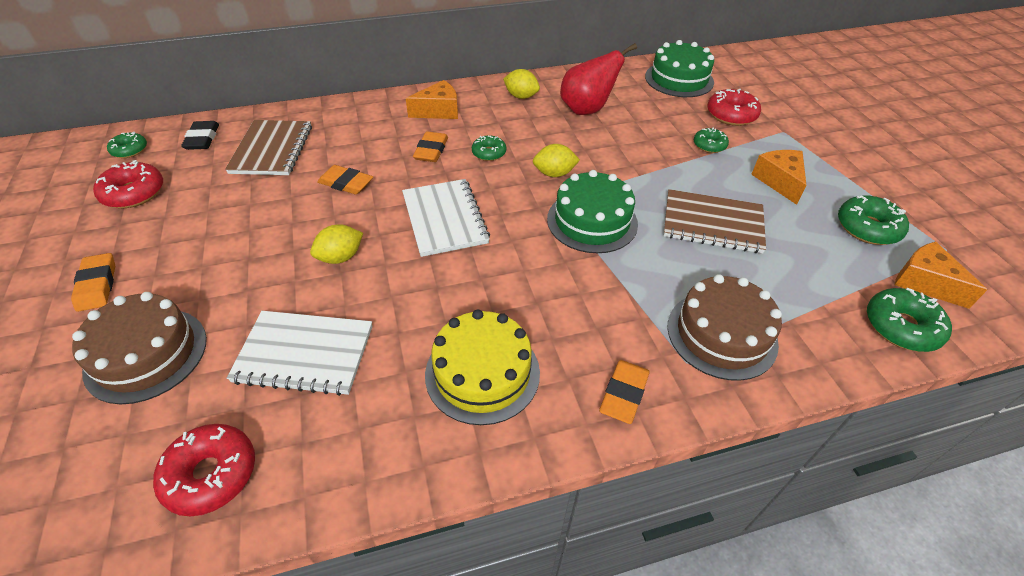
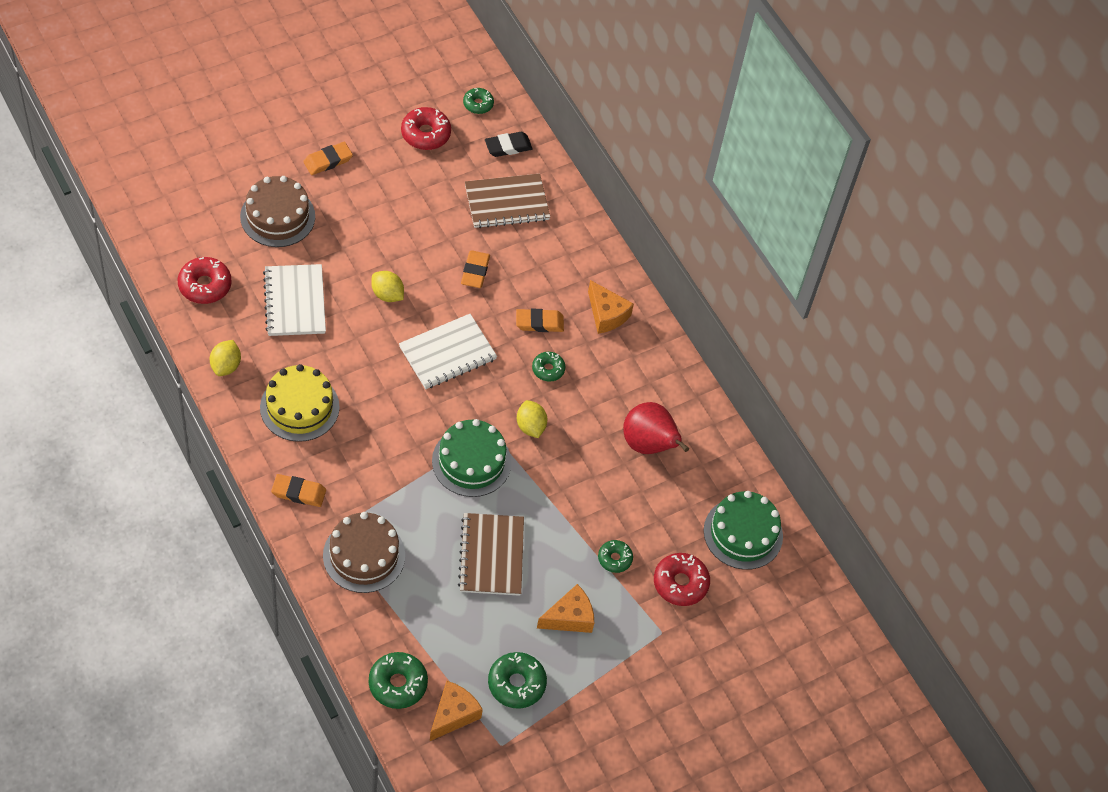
camera: 70 degrees right, 10 degrees up
(521, 96) = (656, 382): yellow lemon -> yellow lemon (226, 366)

